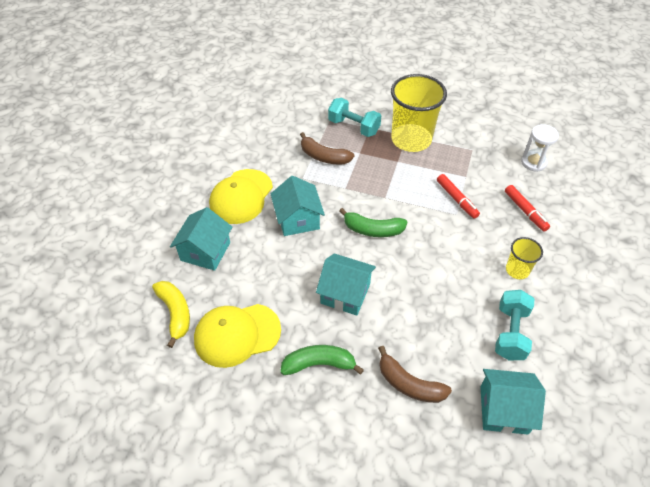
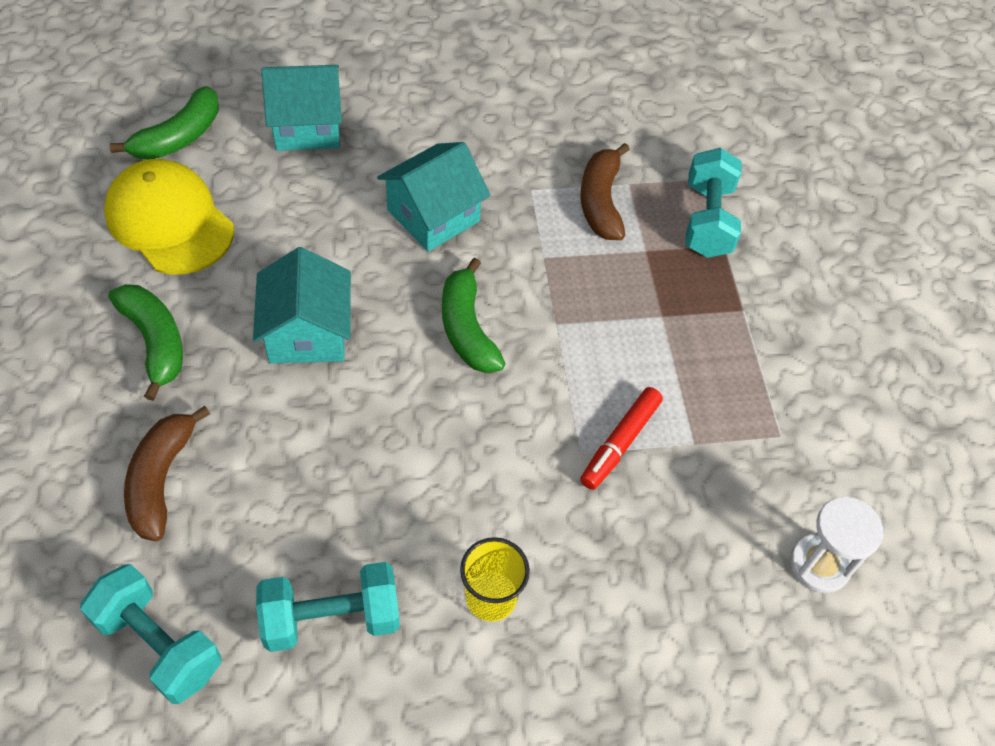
camera: 60 degrees right, 5 degrees up
(175, 313) = (179, 137): yellow banana -> green banana
(241, 196) = (441, 126): yellow cap -> none
(411, 139) = (736, 321): yellow cup -> none
(504, 410) = (158, 644): turquoise house -> turquoise dumbbell
(525, 211) = (661, 578): red marker -> none

